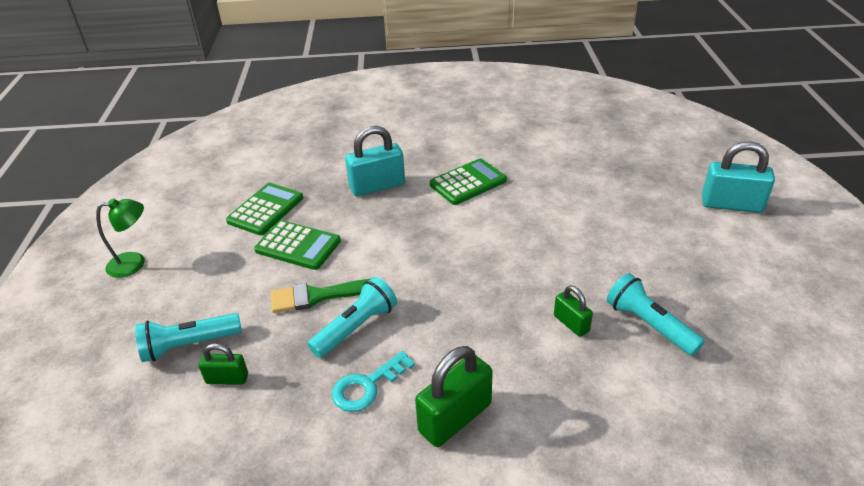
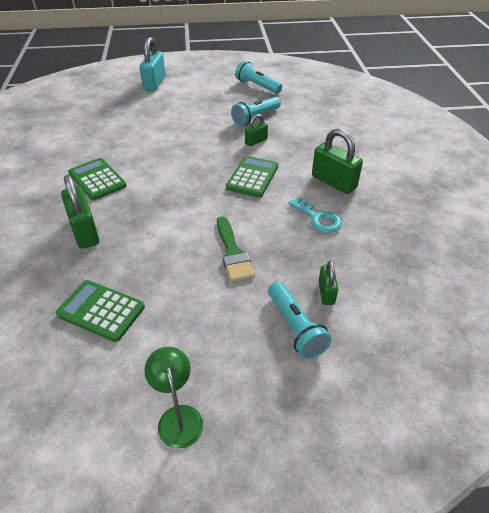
camera: 95 degrees left, 5 degrees up
(298, 246) = (166, 275): green calculator -> green calculator (252, 177)
(356, 327) = (266, 228): turquoise flashlight -> turquoise flashlight (257, 86)
(377, 186) = (85, 231): turquoise padlock -> green padlock

